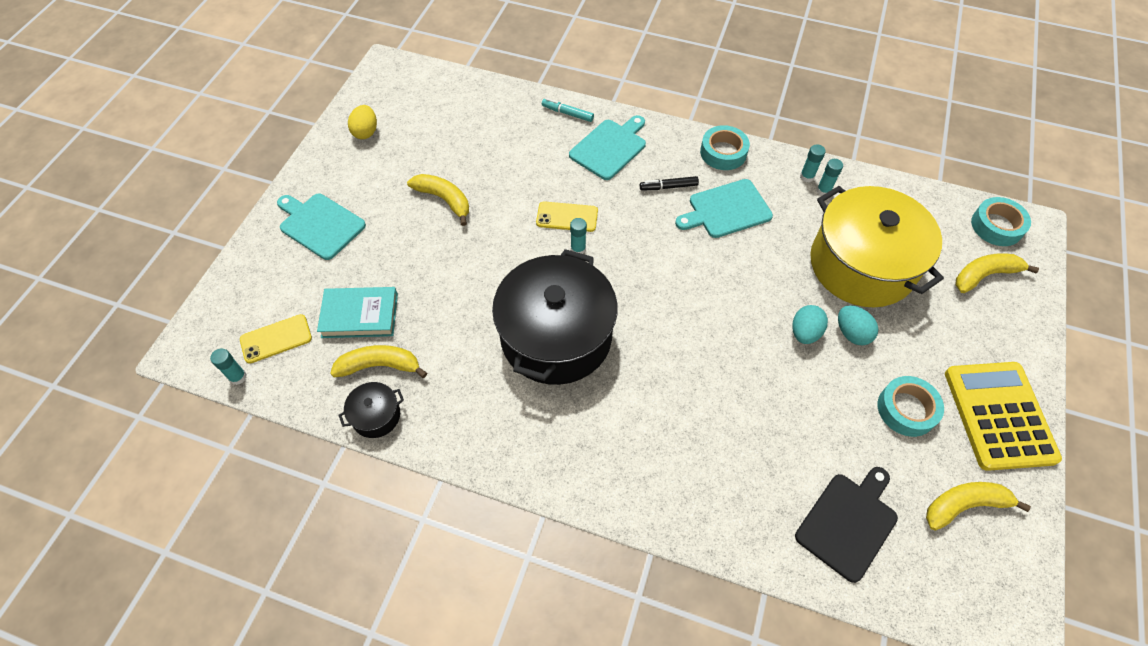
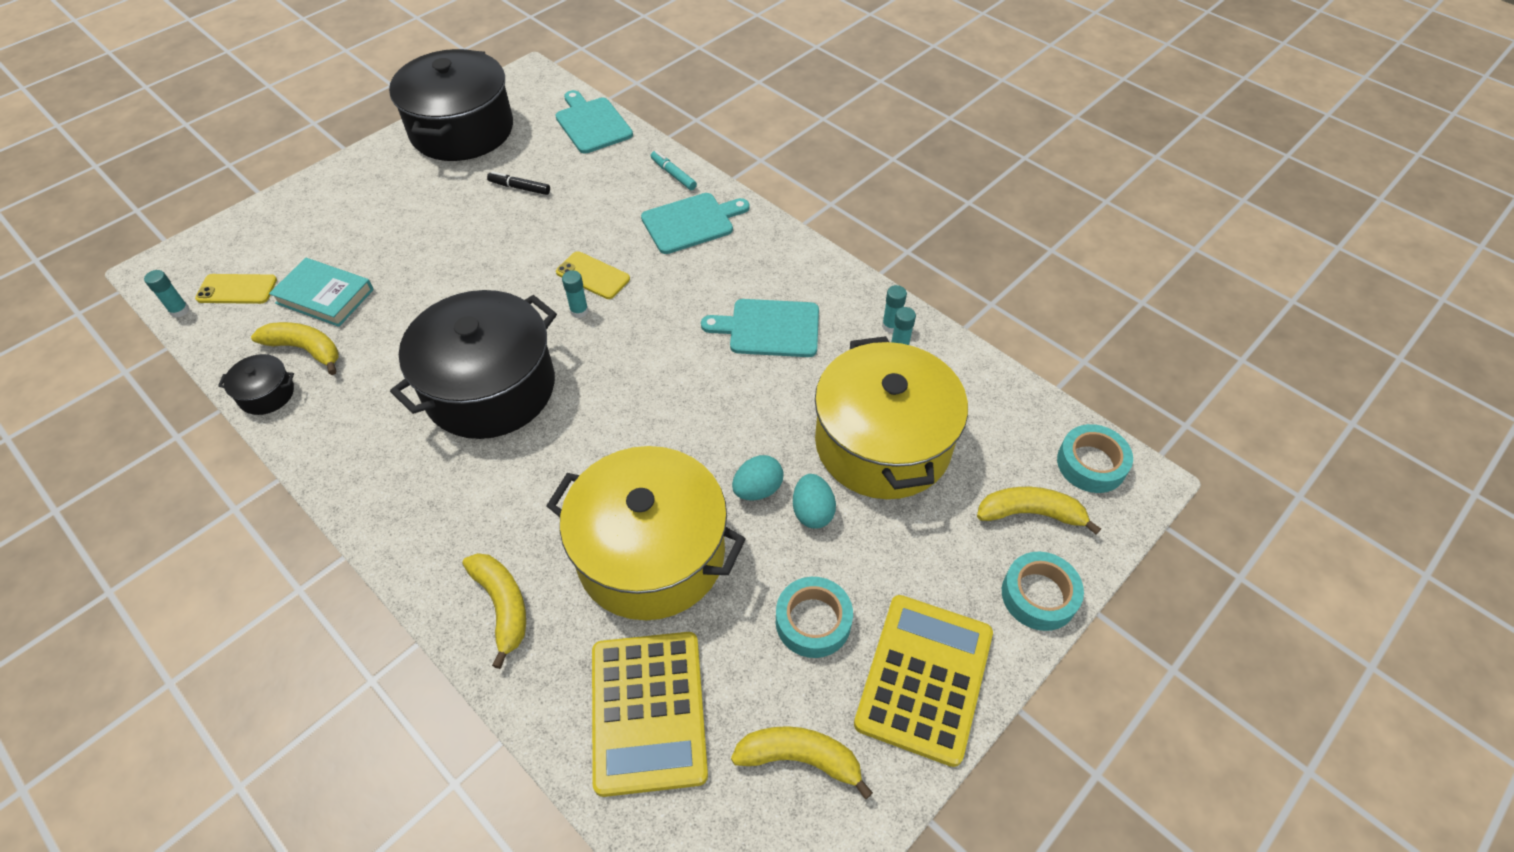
camera: 25 degrees right, 5 degrees down
(320, 225) = (355, 201): turquoise cutting board -> turquoise cutting board (592, 124)
(366, 132) = (462, 130): yellow egg -> black pot
(444, 200) = (485, 217): yellow banana -> yellow banana (502, 606)
(668, 187) = (723, 283): black marker -> black marker (519, 188)
(723, 152) = (812, 268): turquoise tape -> turquoise tape (1039, 595)
(767, 411) = (651, 554): none -> yellow pot
(848, 523) = (648, 712): black cutting board -> yellow calculator

